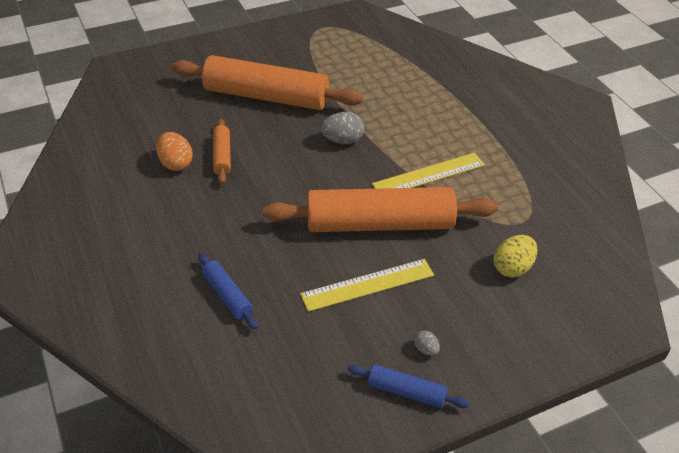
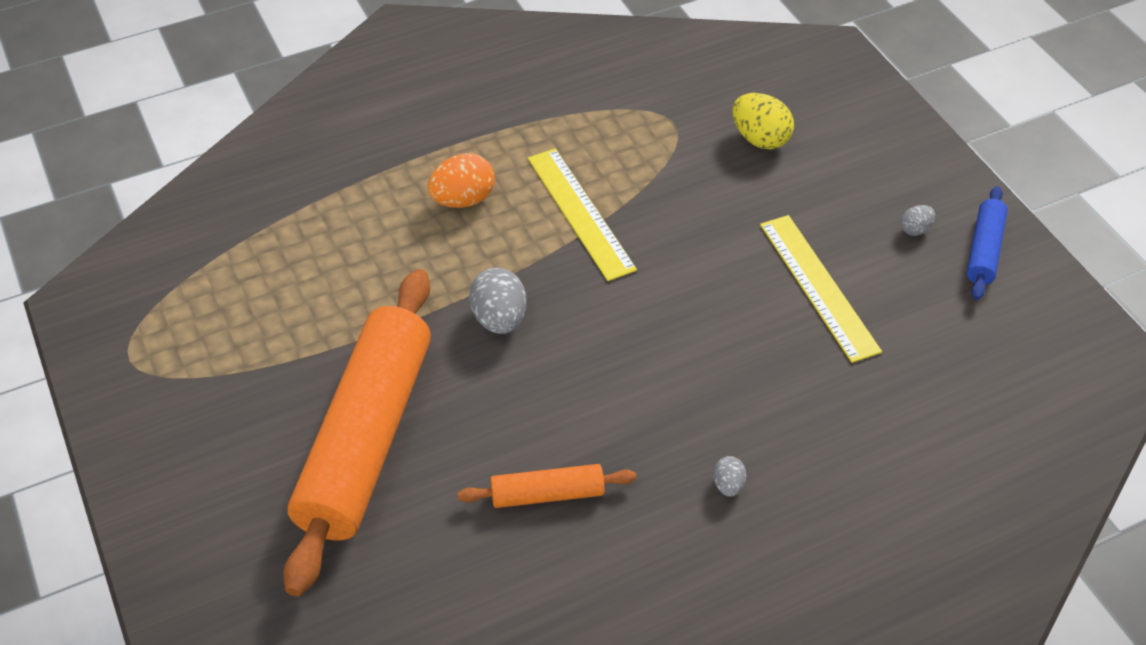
camera: 90 degrees left, 5 degrees up
(176, 163) = (572, 568): orange egg -> orange egg (463, 200)
(215, 226) = (728, 485): none -> grey egg
(227, 296) = (873, 452): blue rolling pin -> none
(379, 224) = (695, 272): orange rolling pin -> none

